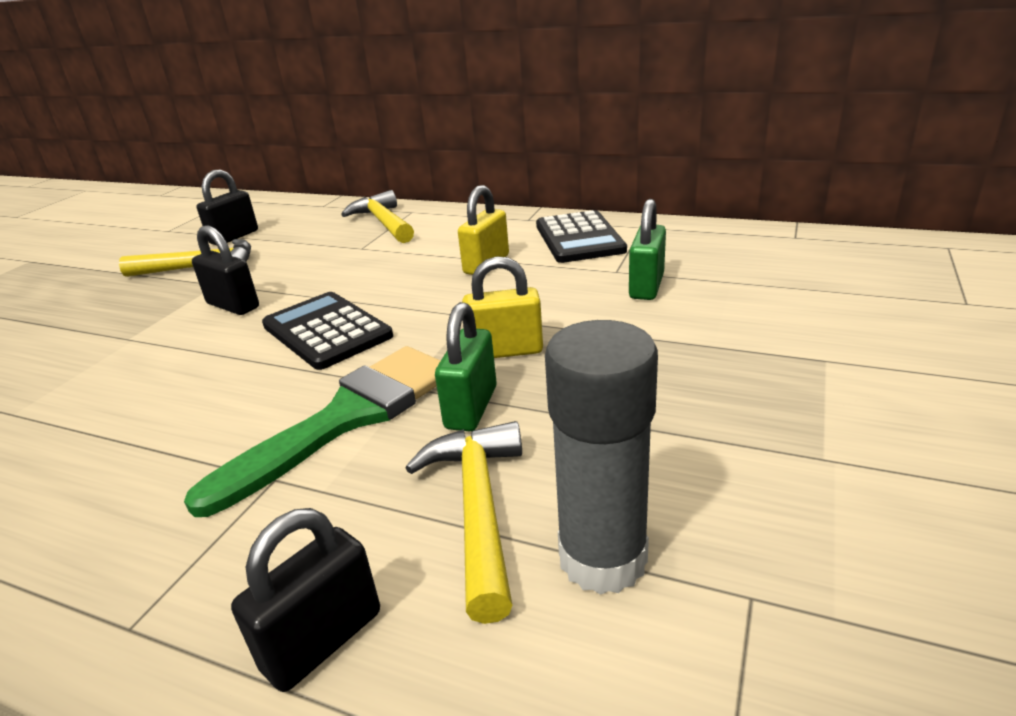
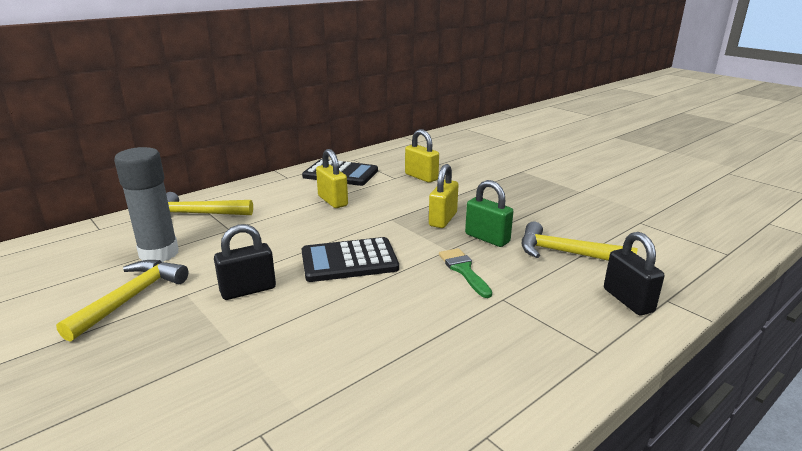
camera: 65 degrees left, 5 degrees down
(234, 237) = (85, 275): black padlock -> none
(347, 418) = (463, 270): green brush -> green brush, size x0.52
(602, 558) = (610, 238): grey glue stick -> grey glue stick (159, 253)
(646, 286) = (421, 177): green padlock -> yellow padlock

